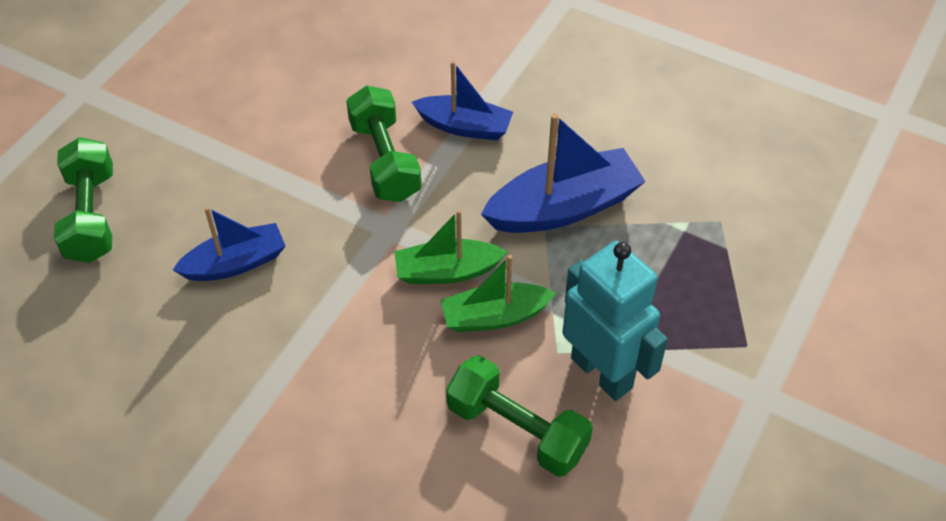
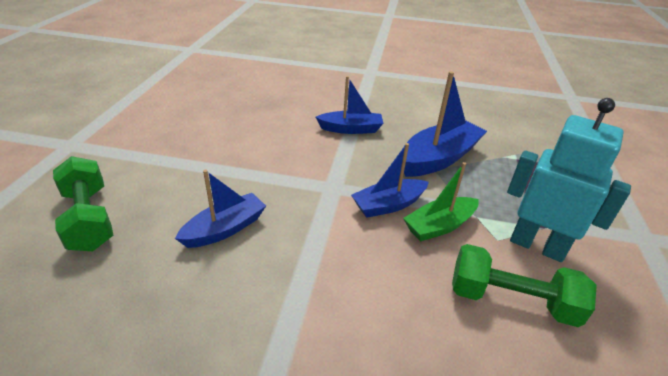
camera: 20 degrees left, 15 degrees down
(384, 160) = (309, 152): green dumbbell -> none
(447, 271) = (388, 205): green boat -> blue boat

